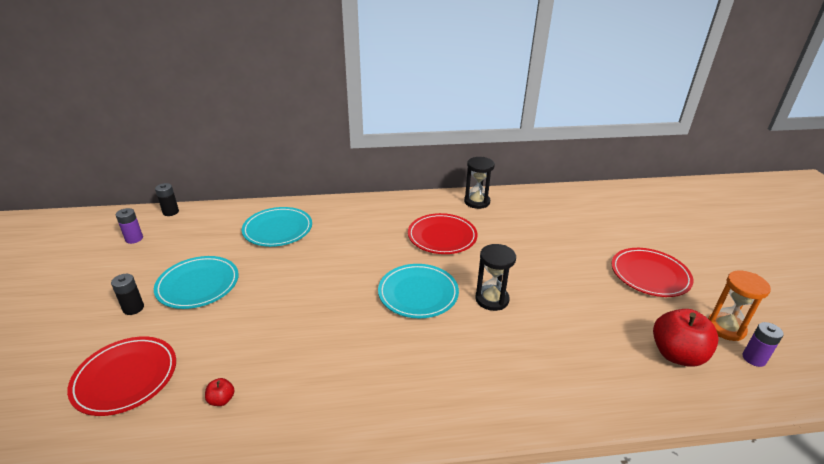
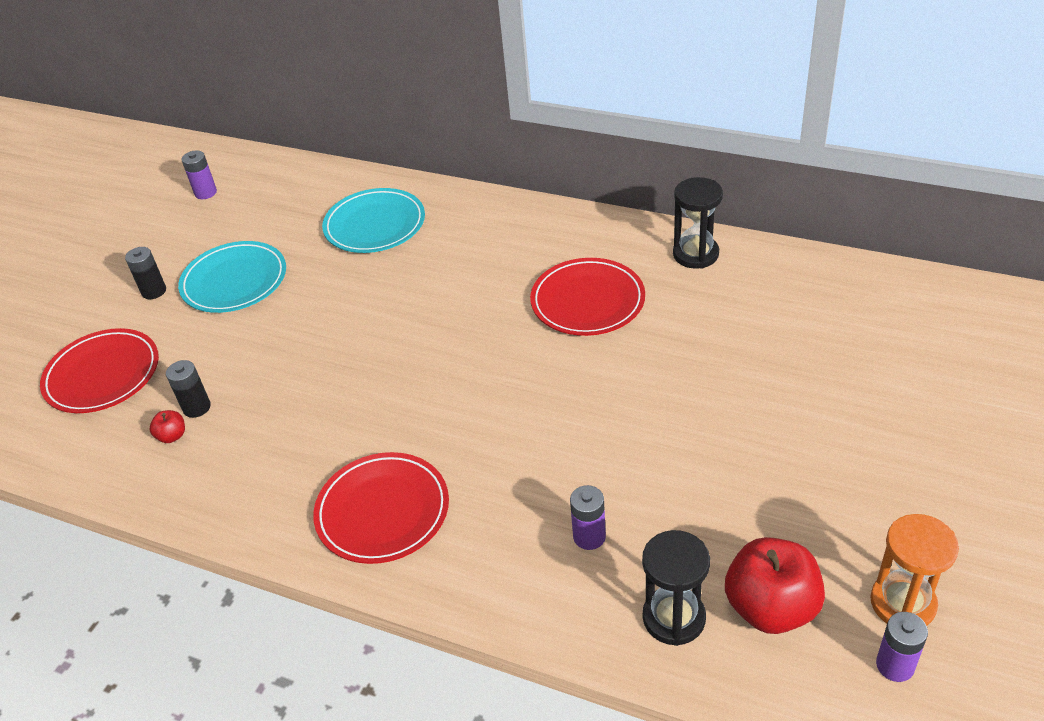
camera: 35 degrees right, 10 degrees up
(171, 212) = (267, 161): black battery -> black battery (196, 407)
(418, 293) = (480, 381): turquoise plate -> none
(492, 299) = (573, 424): black hourglass -> black hourglass (674, 618)
(556, 355) = (589, 536): none -> purple battery
(650, 275) = (867, 472): red plate -> red plate (383, 511)

